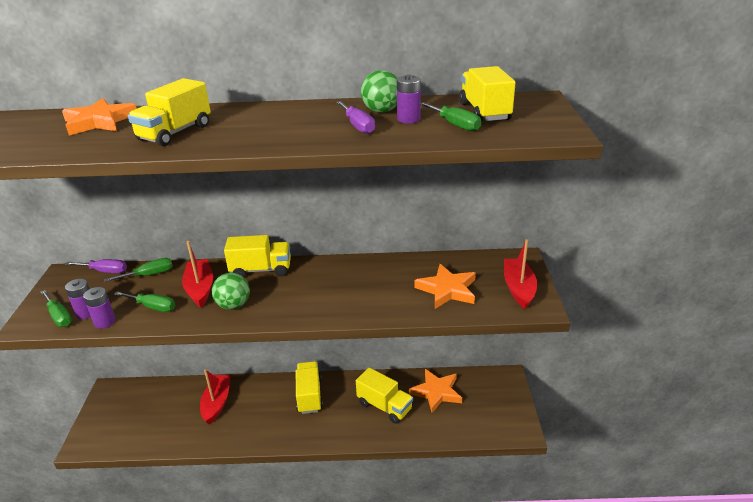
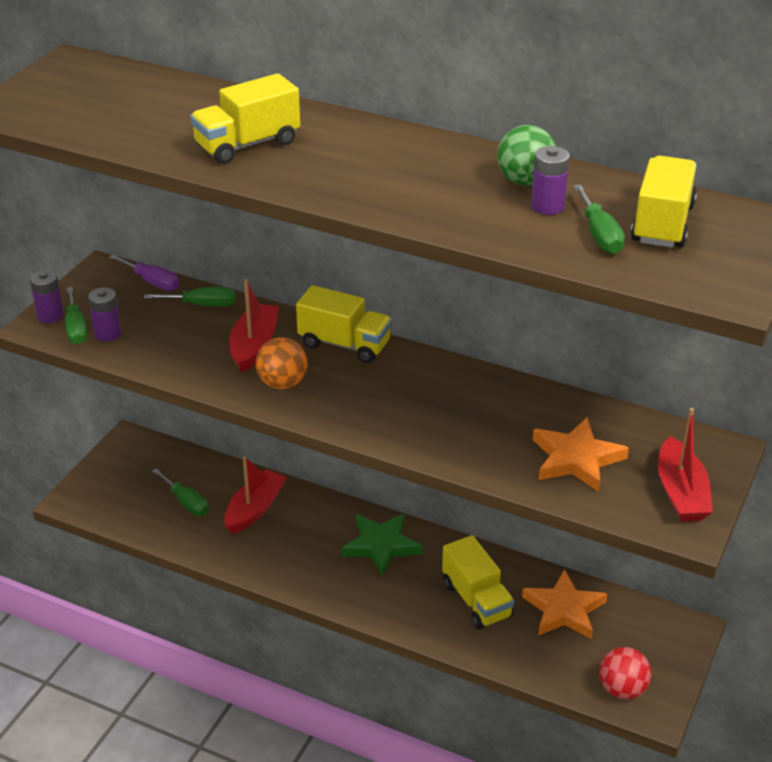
camera: 25 degrees right, 5 degrees up
(99, 121) = (173, 99): orange star -> none
(104, 322) = (123, 353): purple battery -> purple battery (50, 315)
(153, 307) = (186, 352): green screwdriver -> green screwdriver (186, 502)
(233, 305) = (282, 383): green ball -> orange ball
(309, 396) = (381, 546): yellow truck -> green star
(358, 126) = (472, 199): purple screwdriver -> none
(496, 425) = (622, 689): none -> red ball
(518, 288) = (681, 493): red boat -> red boat turned 150 degrees clockwise

